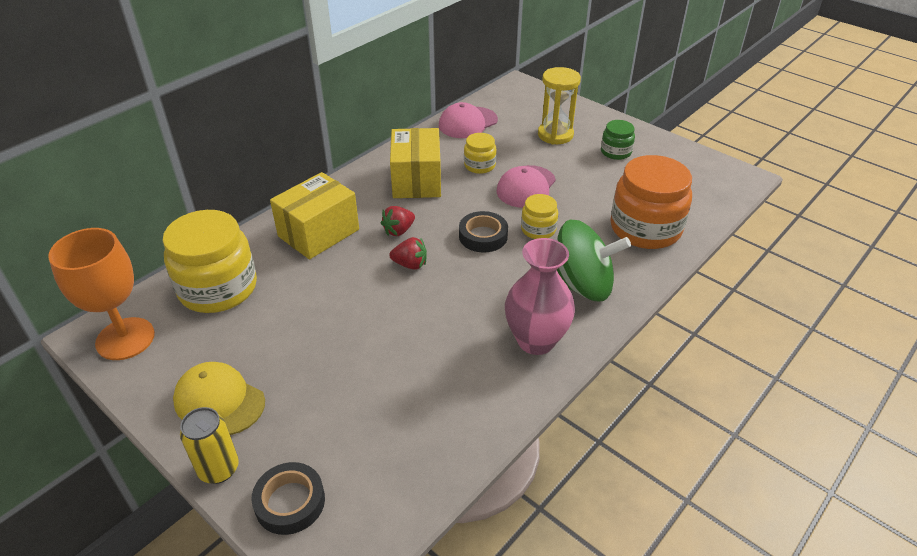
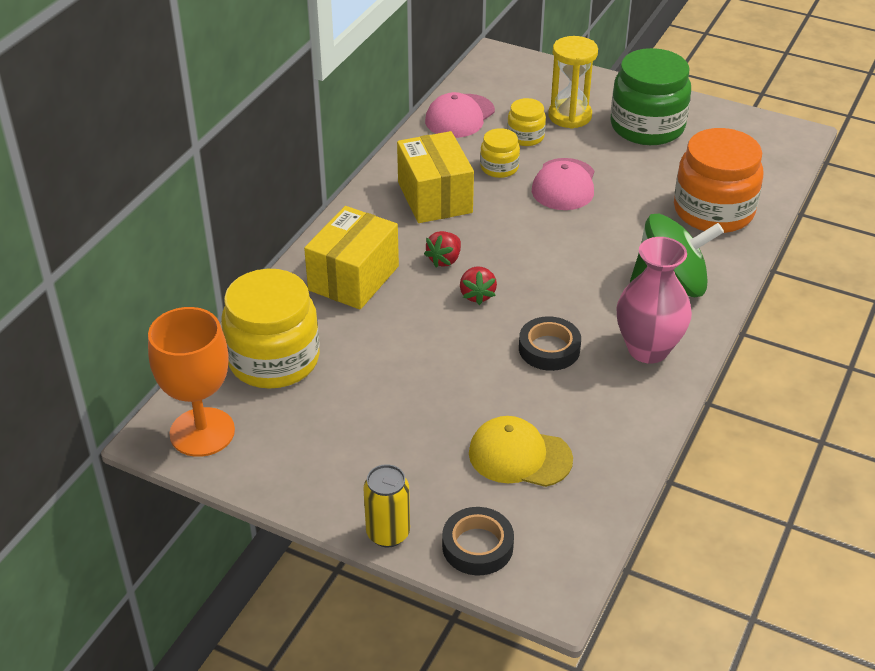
camera: 15 degrees left, 0 degrees up
(219, 401) = (348, 472): yellow cap -> yellow cap (519, 456)
(410, 264) = (477, 295): red strawberry -> red strawberry turned 90 degrees clockwise
(483, 236) = (542, 249): black tape -> black tape (549, 349)
(538, 229) = (599, 232): yellow jar -> yellow jar (525, 137)
(615, 152) = (647, 126): green jar -> green jar, size x2.02

